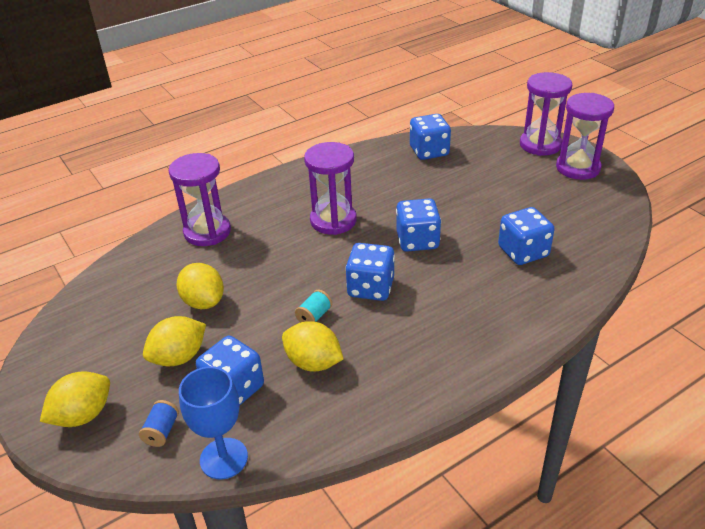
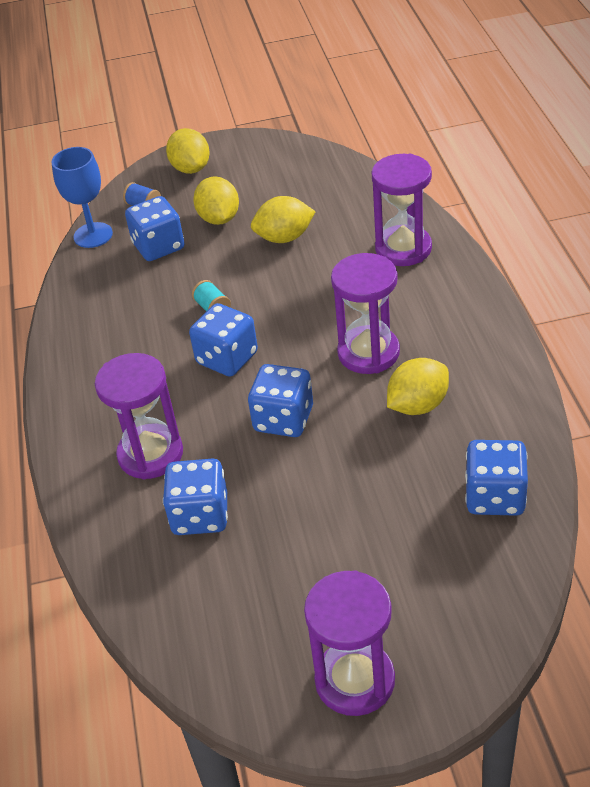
camera: 115 degrees right, 5 degrees up
(313, 362) = (153, 298): yellow lemon -> yellow lemon (418, 405)
(540, 145) = (452, 660): purple hourglass -> purple hourglass (150, 454)

